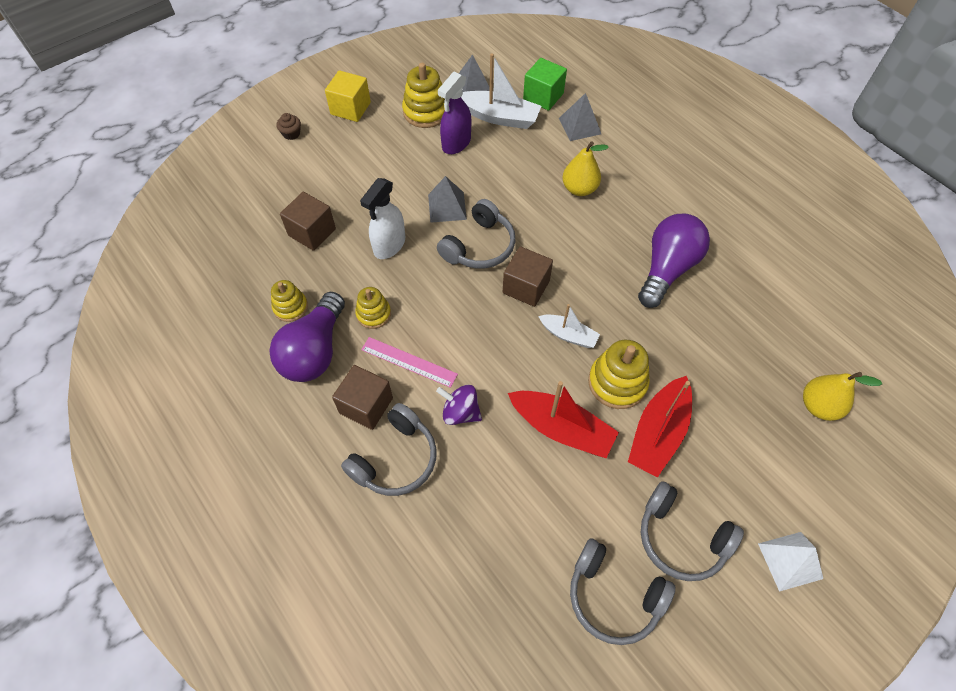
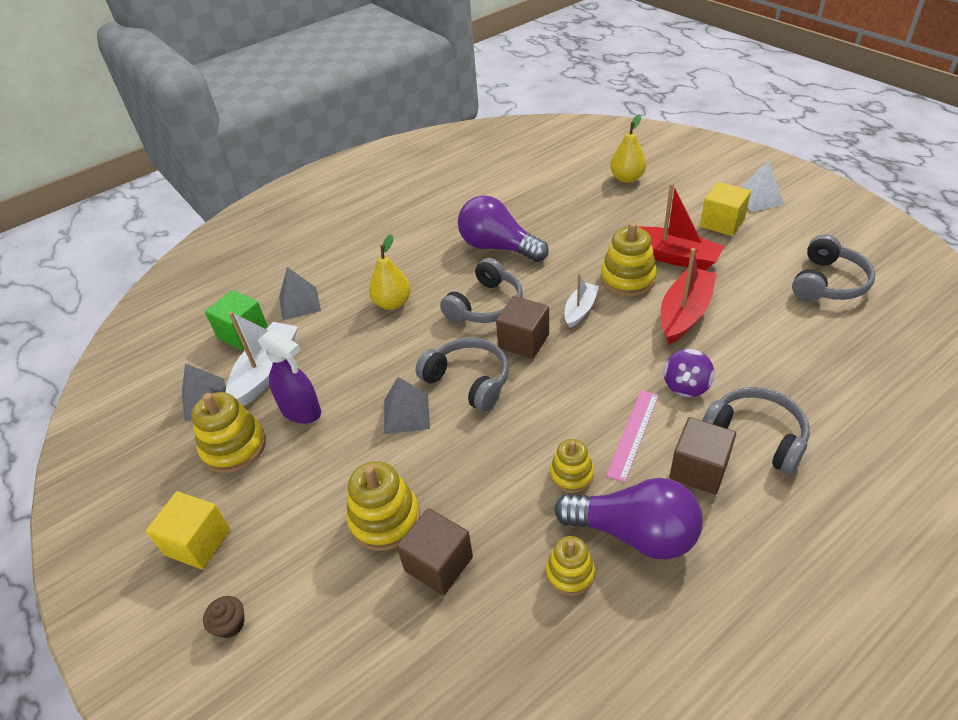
camera: 85 degrees left, 15 degrees down
(352, 200) = (385, 519): none -> yellow stacking toy
(389, 245) = (465, 468): white spray bottle -> none
(681, 538) = (763, 247): grey headphones -> grey headphones (486, 305)
(729, 501) = (722, 223): none -> yellow cube

